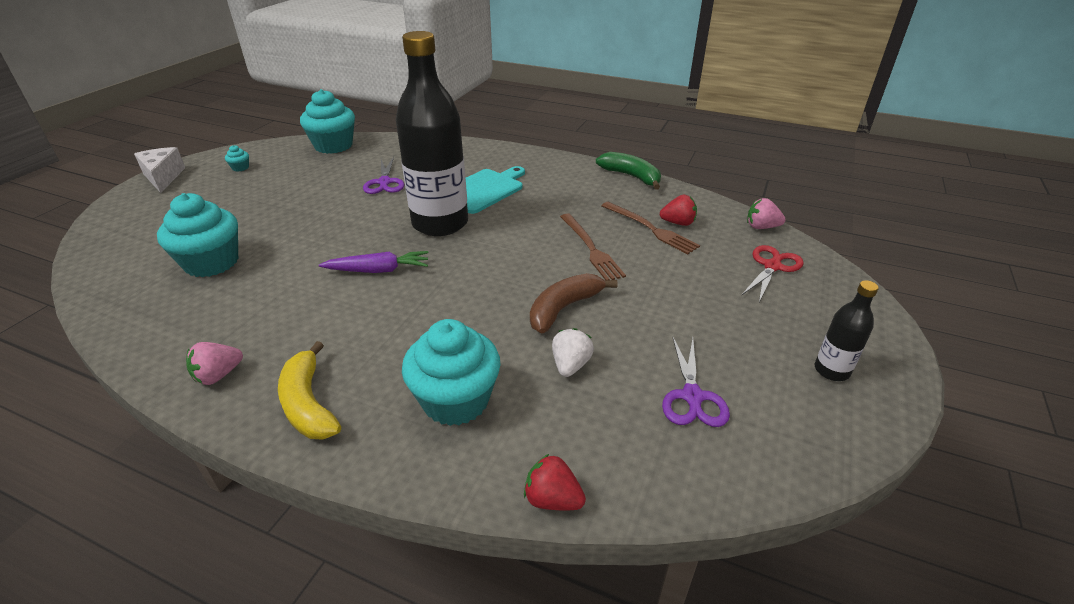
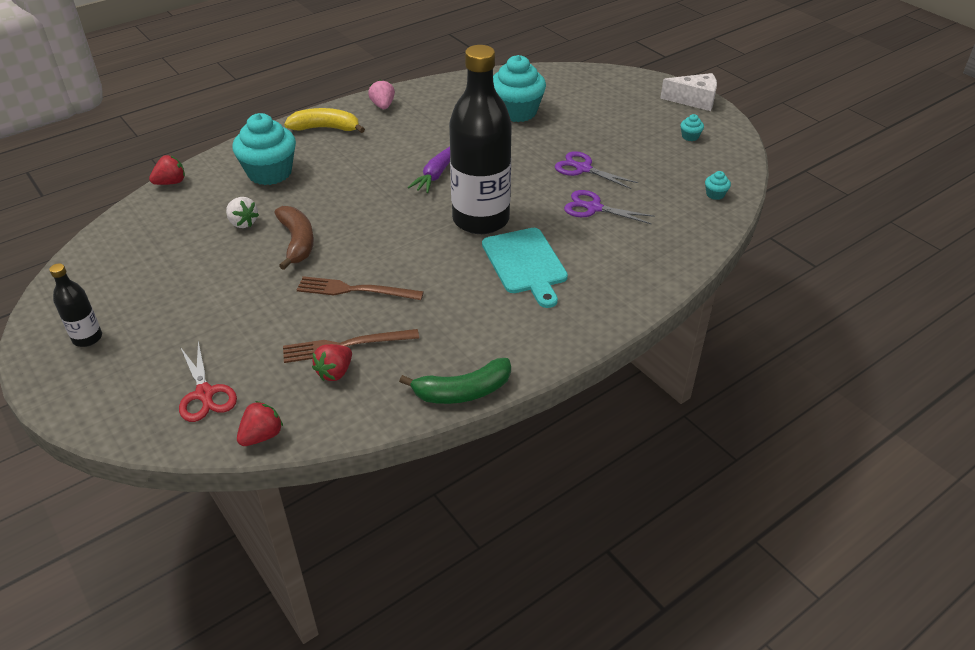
camera: 120 degrees right, 5 degrees up
(333, 146) = (715, 194): turquoise cupcake -> turquoise cupcake, size x0.40
(692, 396) = (158, 259): purple scissors -> purple scissors (583, 169)
(761, 227) = (262, 436): pink strawberry -> red strawberry

